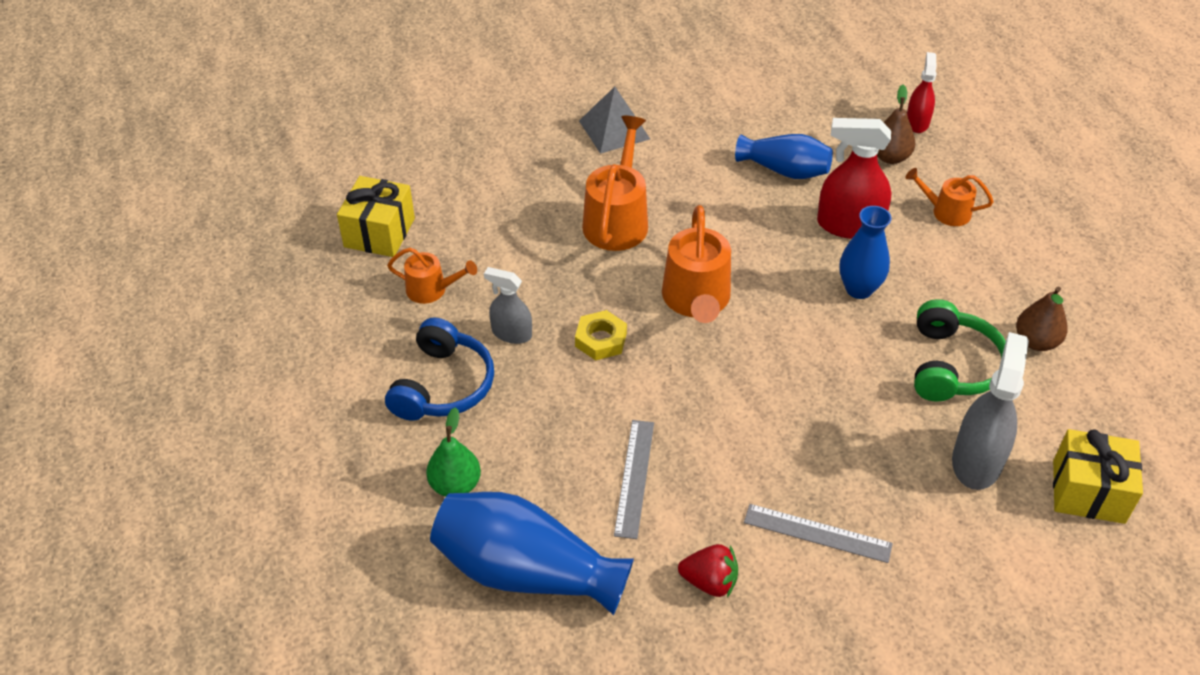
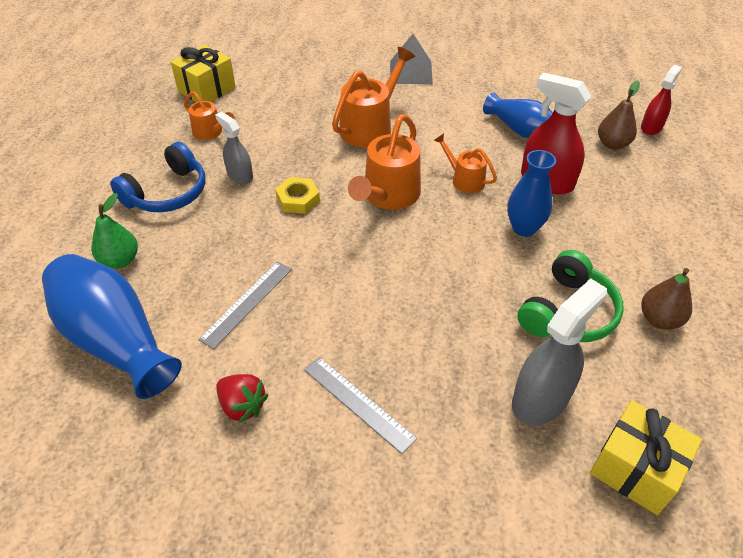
camera: 25 degrees right, 0 degrees up
(946, 212) = (636, 195): orange watering can -> orange watering can (464, 179)

